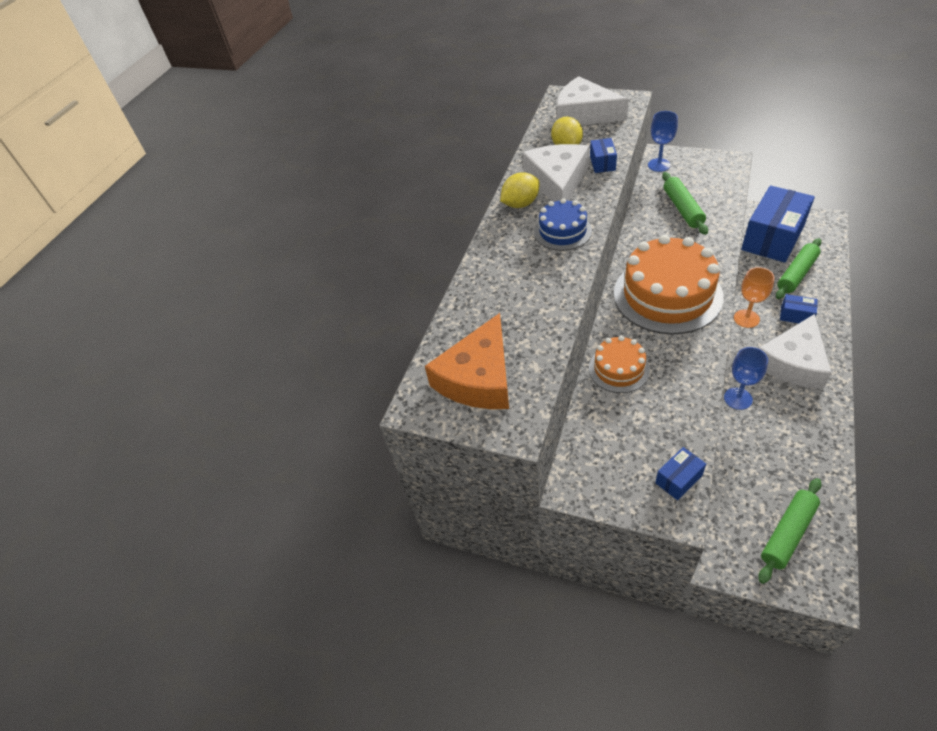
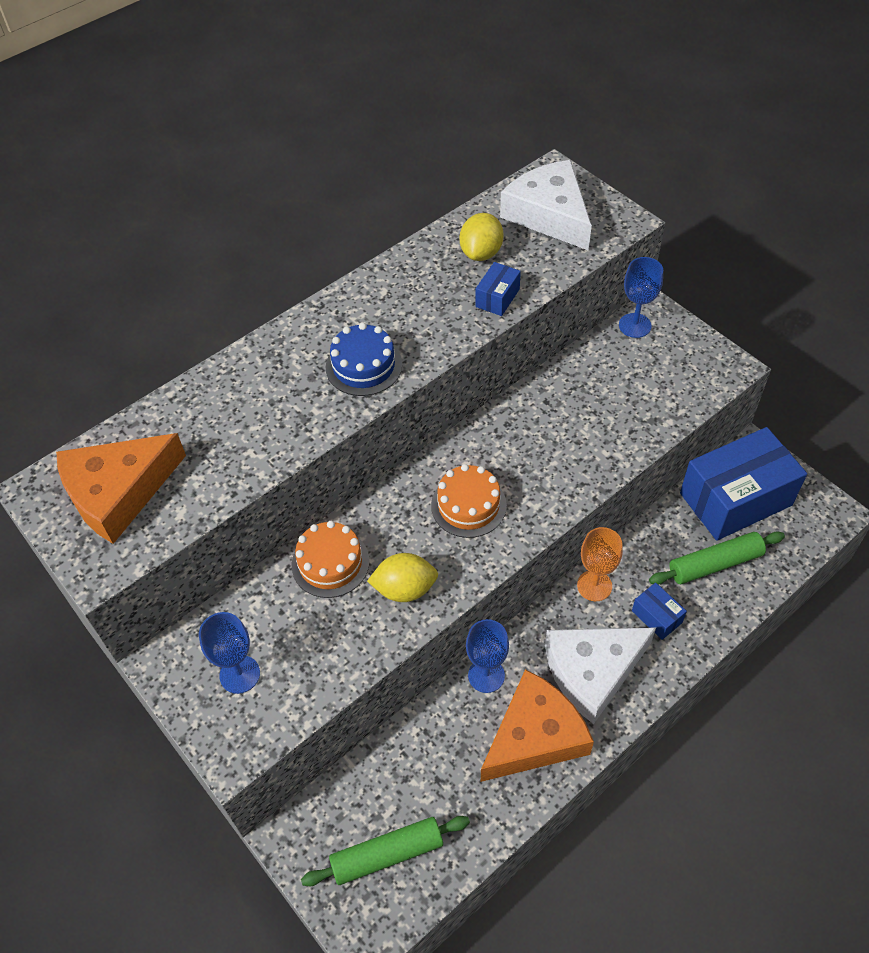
camera: 25 degrees right, 5 degrees up
(520, 204) = (356, 304): yellow lemon -> yellow lemon (404, 589)
(557, 181) = (424, 296): white cheese -> none
(630, 463) = (239, 674): none -> blue goblet
(667, 295) = (468, 505): orange cake -> orange cake, size x0.52
(678, 479) = (268, 721): blue box -> none
(682, 209) = (600, 402): green rolling pin -> none
(799, 414) = (535, 736): none -> orange cheese

